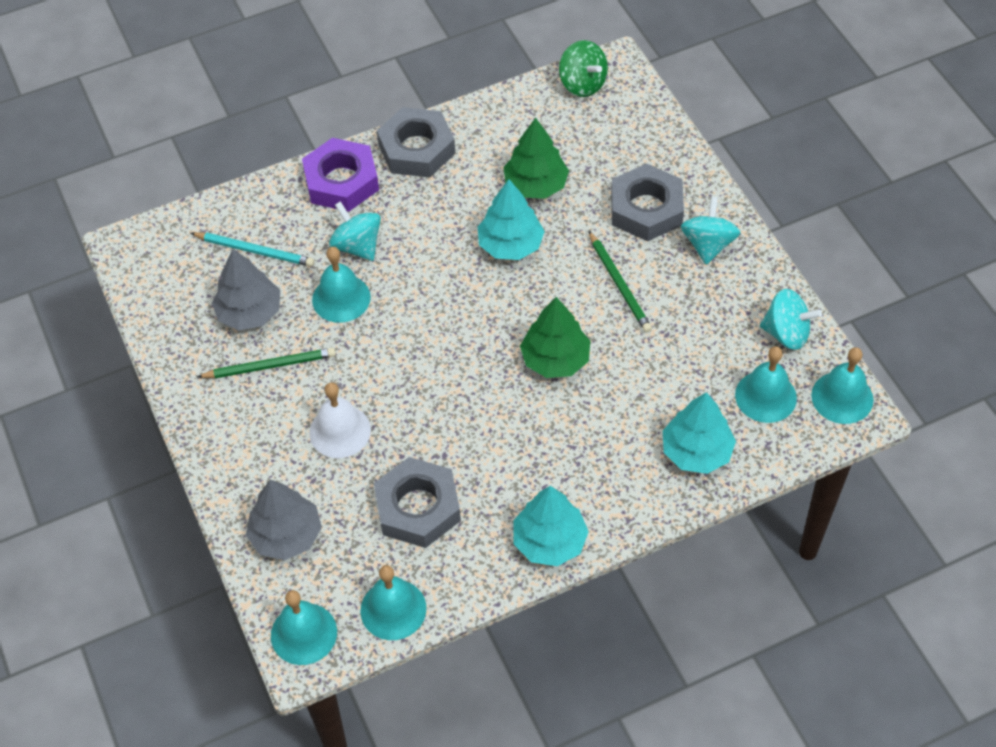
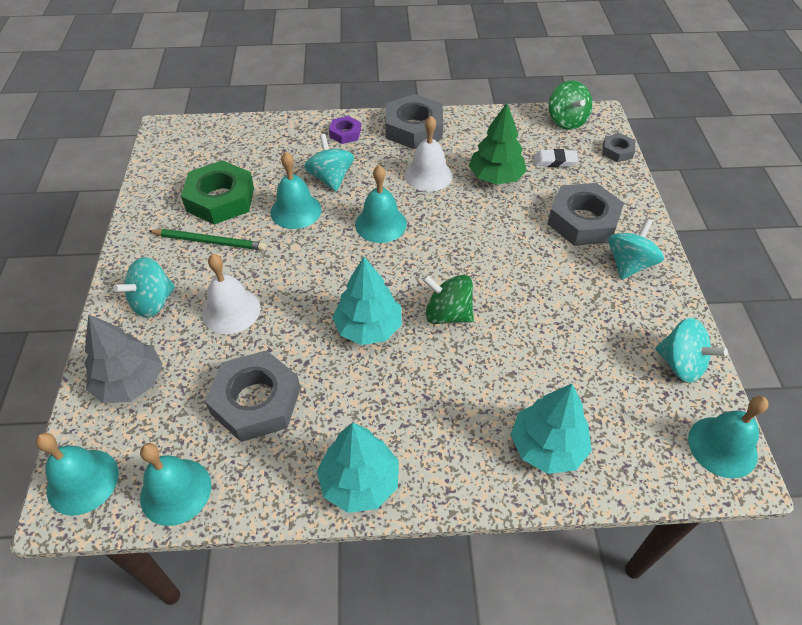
camera: 20 degrees right, 5 degrees down
(249, 312) = (220, 199): grey tree -> green nut
(254, 251) = (252, 159): turquoise pencil -> none
(254, 451) = (153, 302): none -> turquoise spinning top
(341, 181) = (345, 133): purple nut -> purple nut, size x0.51
(461, 206) = (428, 175): none -> white bell
(510, 245) = (453, 213): turquoise tree -> turquoise tree (368, 328)
(555, 359) = (447, 314): green tree -> green spinning top
(590, 143) = (554, 161): none -> white eraser
(619, 284) = (534, 271): green pencil -> none
(651, 108) = (617, 151): none -> grey nut
(765, 396) = (639, 417): turquoise bell -> turquoise bell (380, 224)

